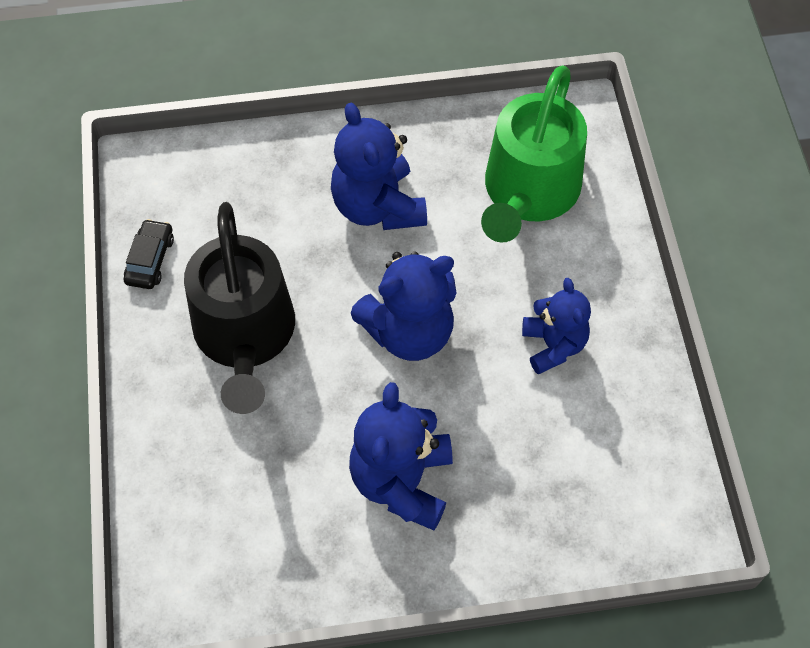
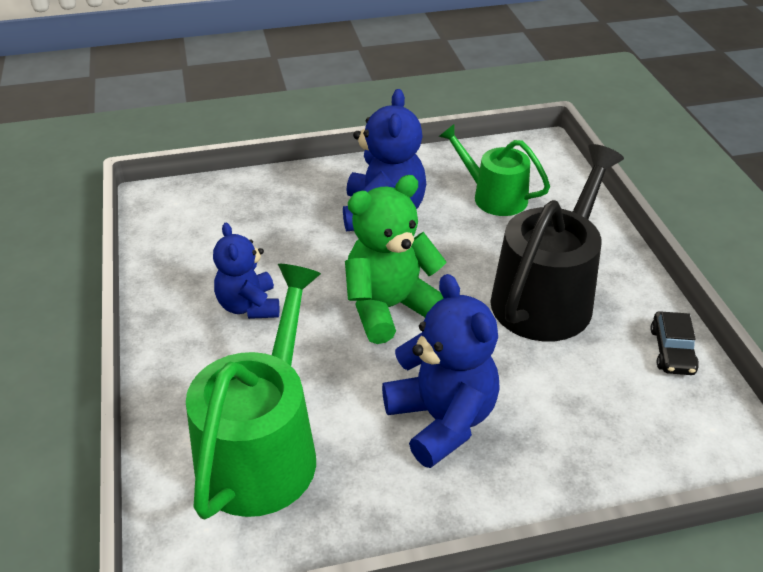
camera: 175 degrees right, 20 degrees down
(245, 335) = (547, 296): black watering can -> black watering can turned 45 degrees clockwise
(258, 502) = (494, 197): none -> green watering can
(409, 332) = (390, 308): blue teddy bear -> green teddy bear

